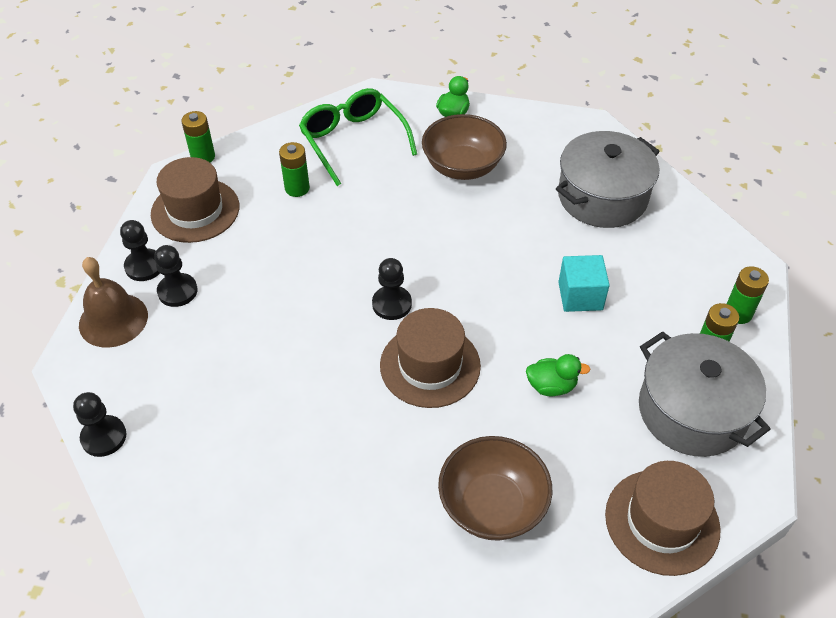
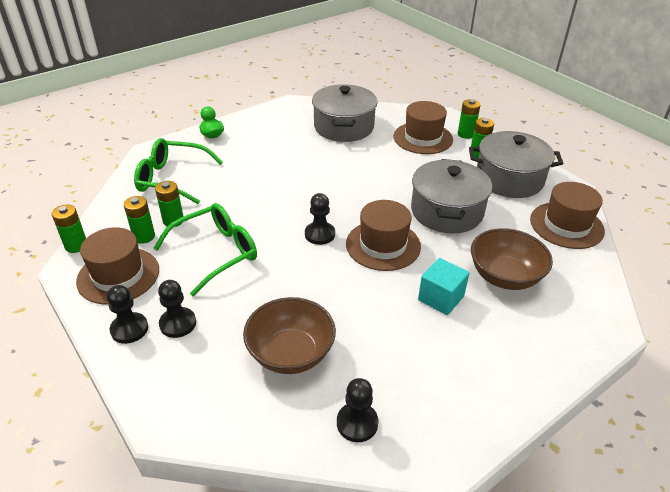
camera: 50 degrees left, 10 degrees down
(104, 437) = (259, 439): black pawn -> black pawn (357, 423)
(113, 320) = (155, 374): brown bell -> none
(256, 187) = (144, 236): none -> green battery
(286, 249) = (216, 252): none -> green glasses
(462, 166) = (256, 154): brown bowl -> brown bowl (291, 353)
(551, 386) = (447, 211): green duck -> grey pot
(580, 296) = (399, 169): turquoise cube -> turquoise cube (441, 298)
(673, 278) = (423, 138): none -> brown hat

